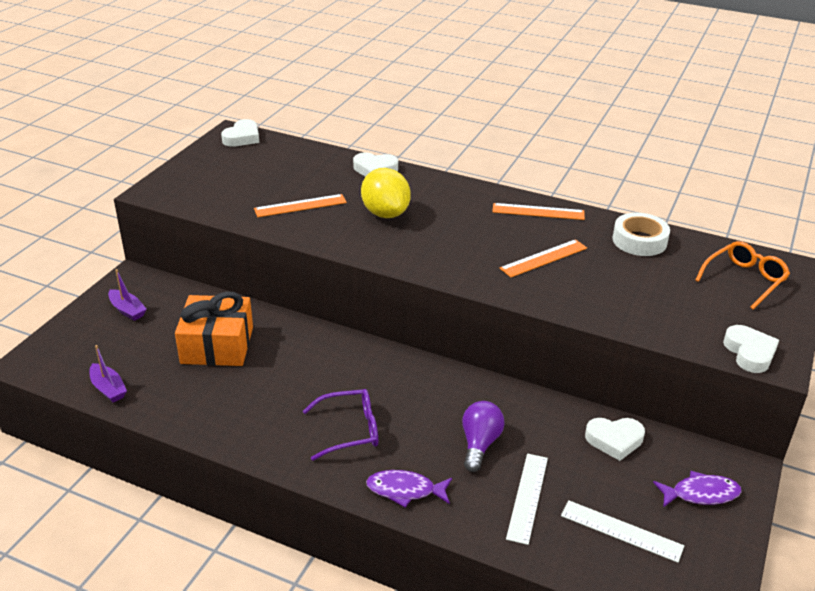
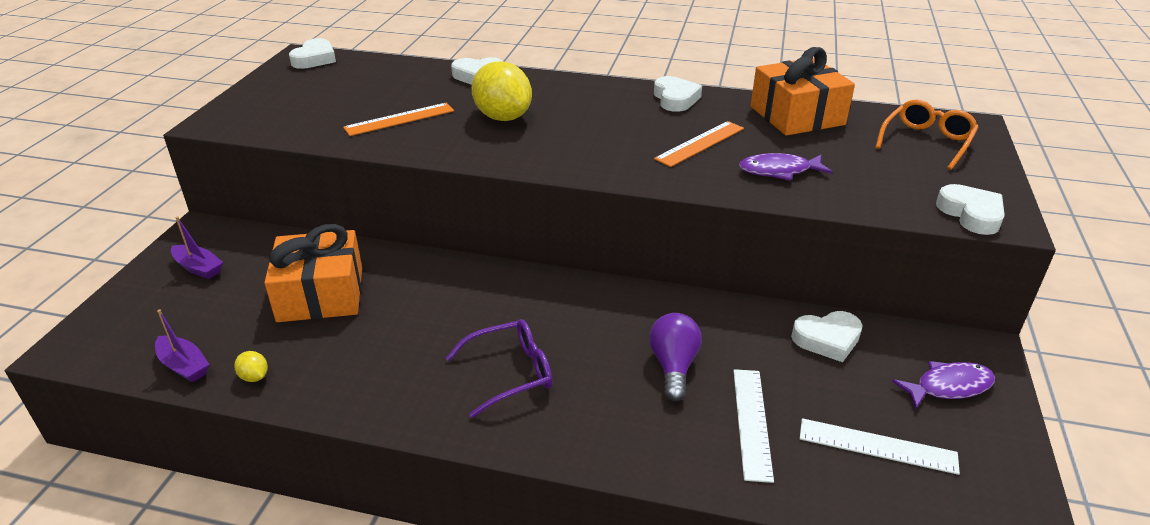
camera: 10 degrees left, 0 degrees up
(158, 405) = (254, 377): none -> yellow lemon
(405, 490) = (599, 438): purple fish -> purple fish (779, 171)
(538, 211) = (675, 99): orange ruler -> white heart
(639, 241) = (797, 115): white tape -> orange gift

